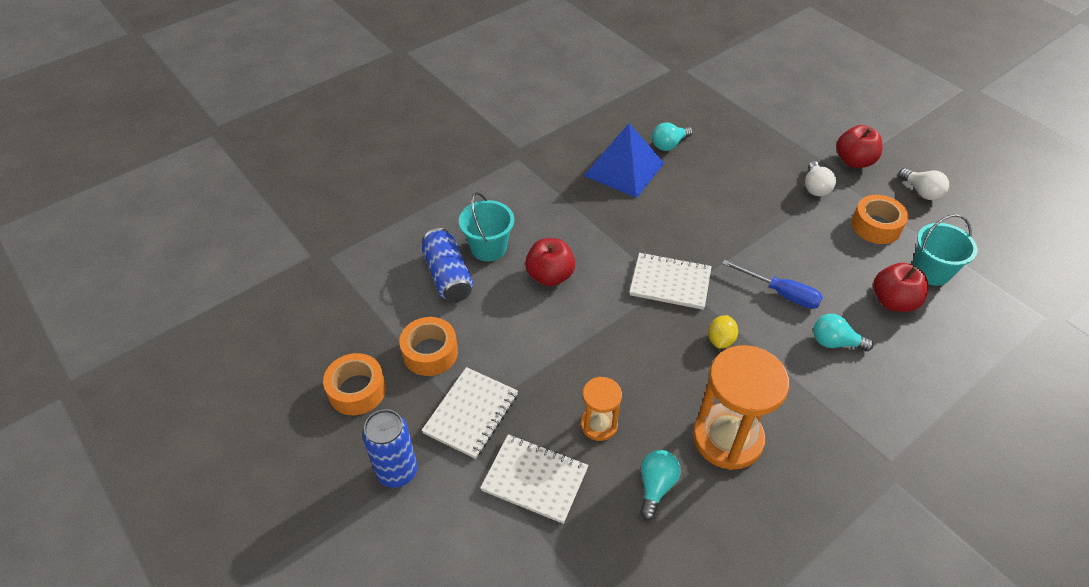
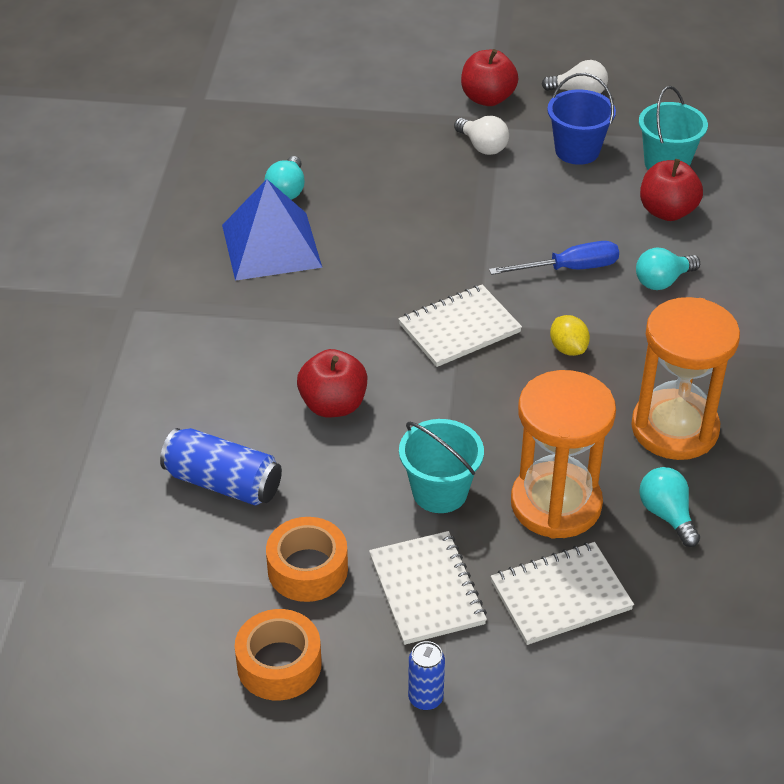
camera: 45 degrees left, 5 degrees down
(397, 471) = (425, 698): blue can -> blue can, size x0.61
(488, 248) = (229, 423): turquoise bucket -> turquoise bucket (440, 492)
(599, 425) = (556, 504): orange hourglass -> orange hourglass, size x1.86
(876, 226) = (577, 151): orange tape -> blue bucket

